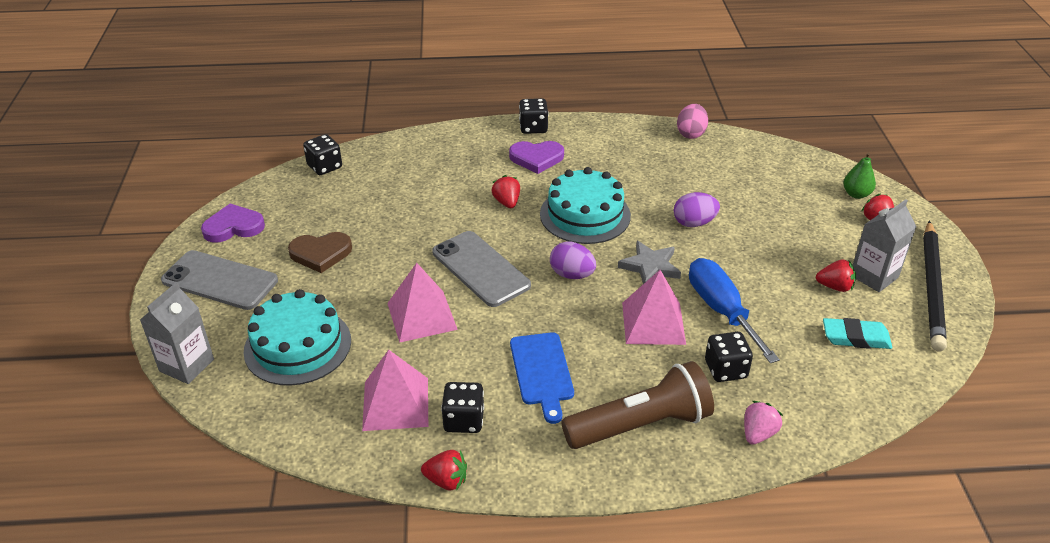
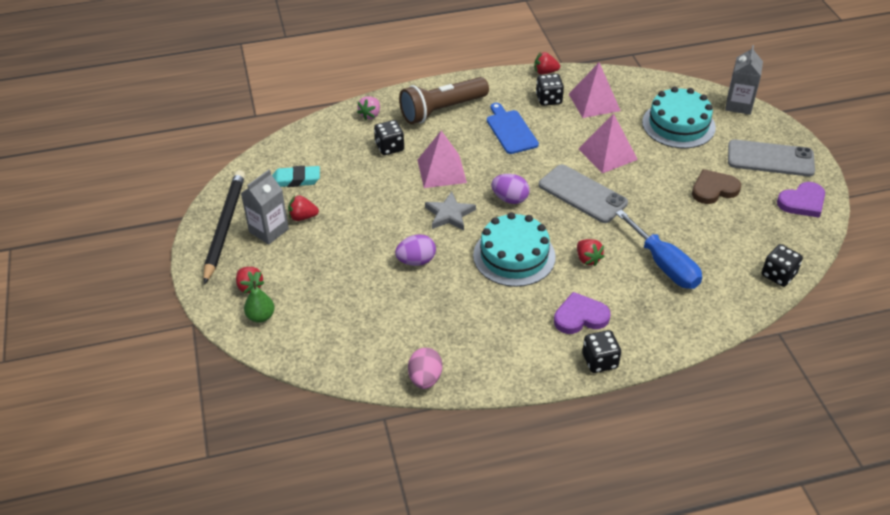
camera: 170 degrees right, 5 degrees up
(721, 310) = (392, 186): blue screwdriver -> blue screwdriver (664, 265)

